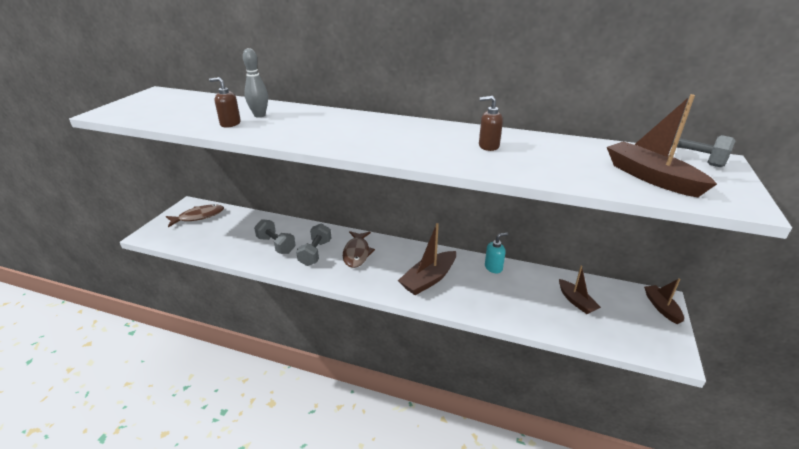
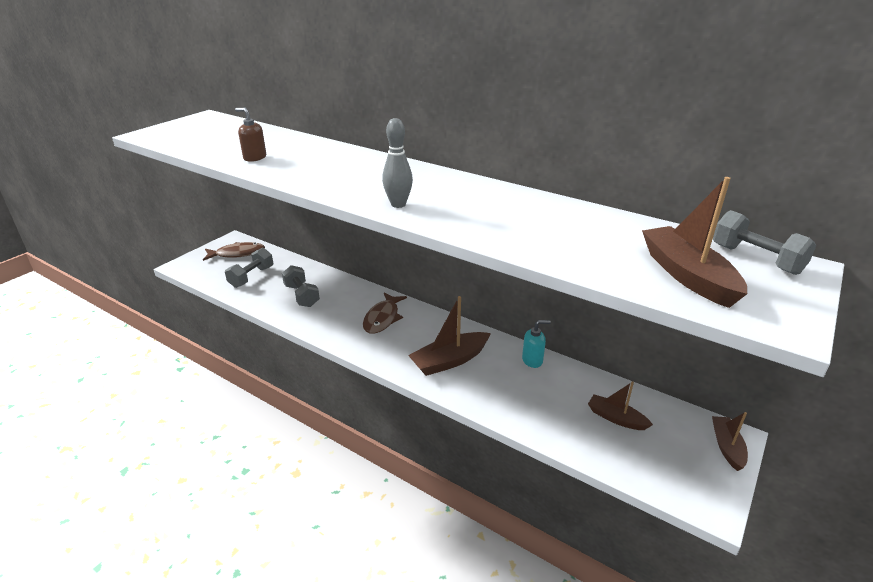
camera: 15 degrees right, 0 degrees up
(259, 115) = (290, 151): grey bowling pin -> grey bowling pin (398, 204)
(315, 253) = (338, 311): grey dumbbell -> grey dumbbell (251, 277)
(488, 146) = (513, 213): brown soap dispenser -> none
(576, 301) = (616, 418): brown boat -> brown boat turned 135 degrees clockwise

